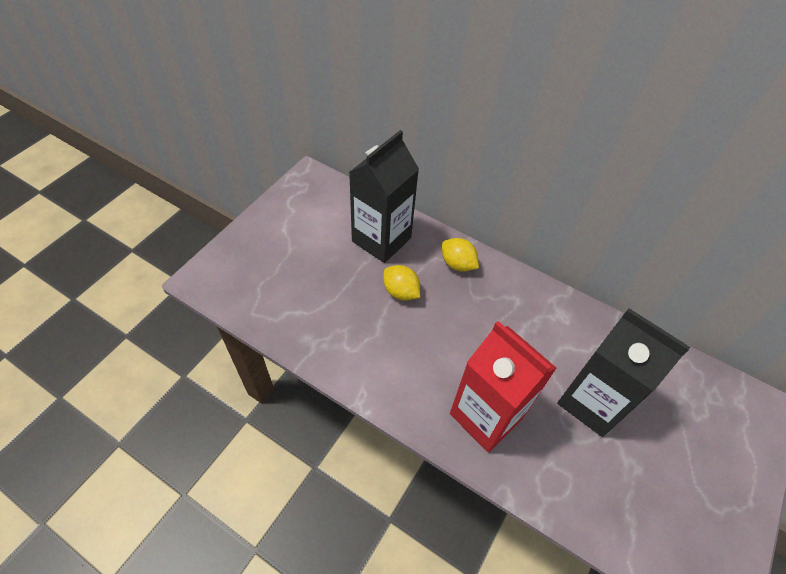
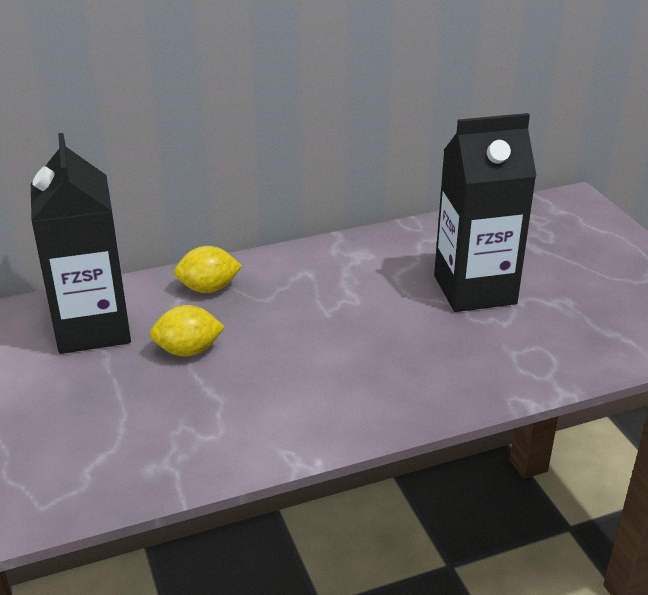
camera: 50 degrees left, 20 degrees down
(486, 416) = (419, 368): red carton -> none

